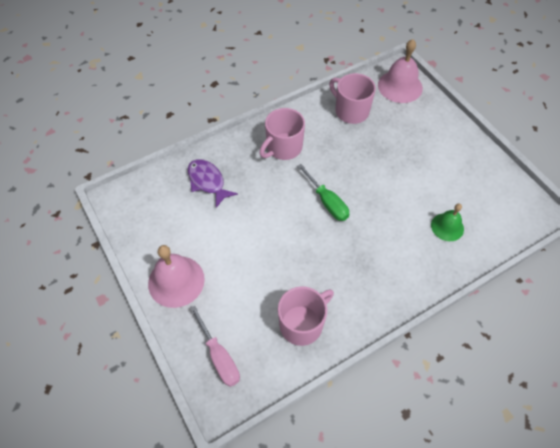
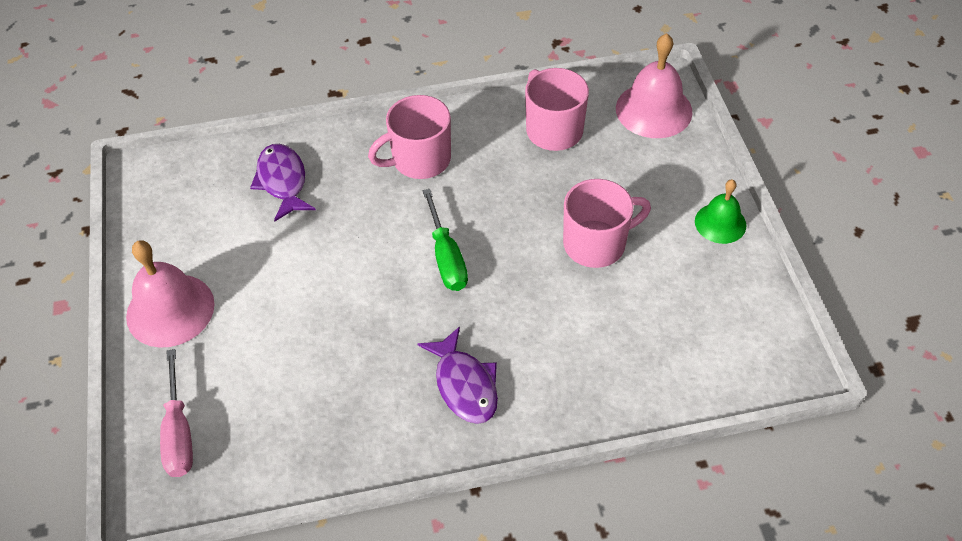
camera: 20 degrees right, 5 degrees down
(302, 324) = (320, 424): pink mug -> pink mug (596, 244)
(374, 275) = (464, 385): none -> purple fish
(447, 227) = (619, 346): green bell -> green bell (720, 223)

